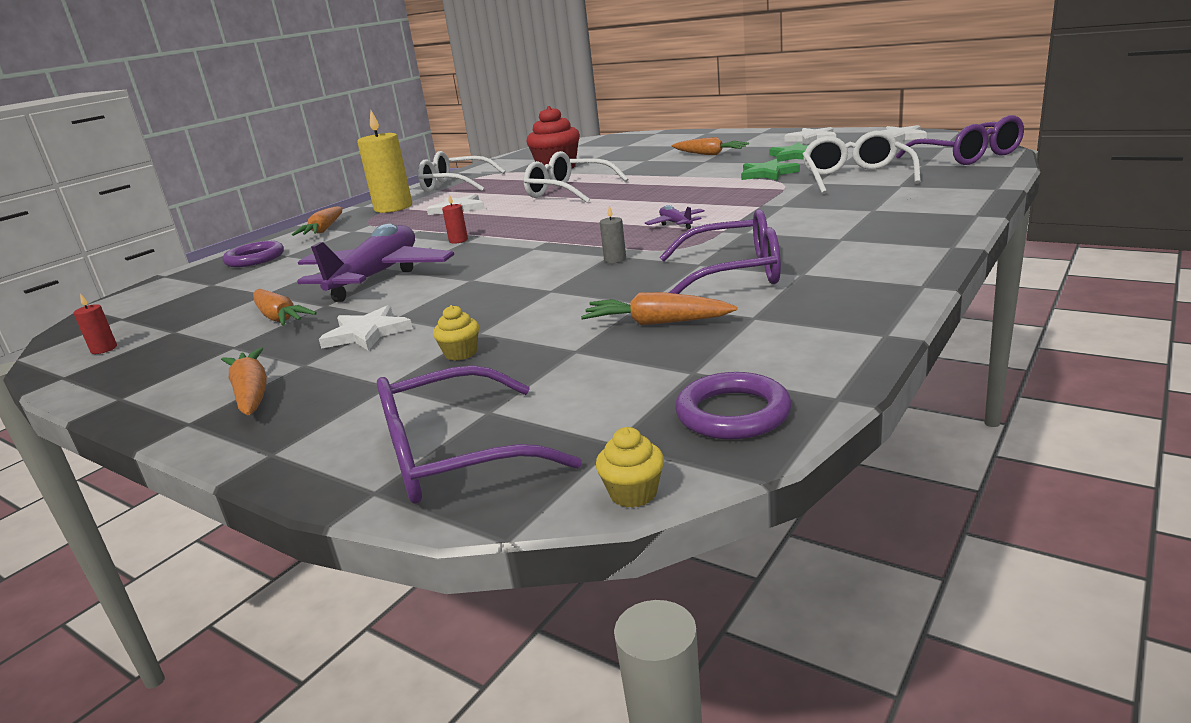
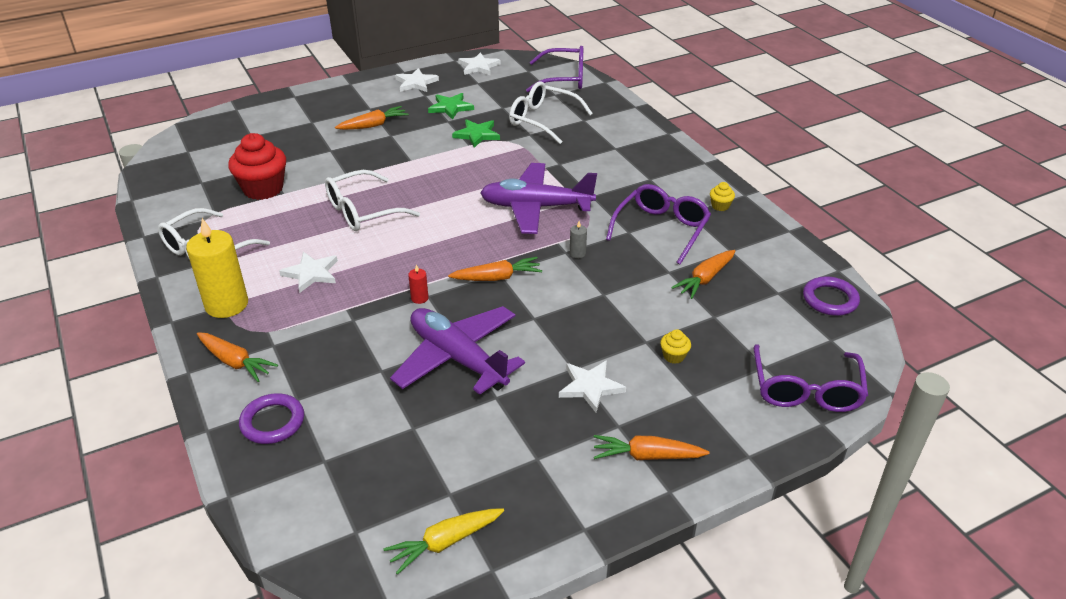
camera: 65 degrees left, 15 degrees up
(104, 349) = (445, 542): red candle -> yellow carrot
(279, 318) = (497, 426): orange carrot -> orange carrot (497, 278)
(633, 493) = (878, 349): yellow cupcake -> yellow cupcake (720, 206)
(676, 224) = (536, 207): purple plane -> purple plane, size x2.48

